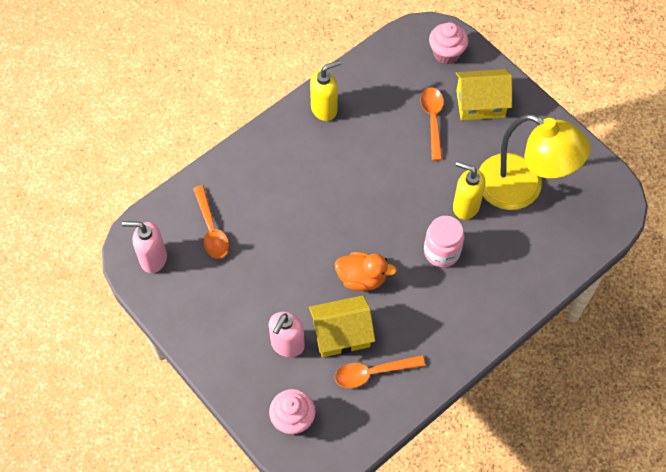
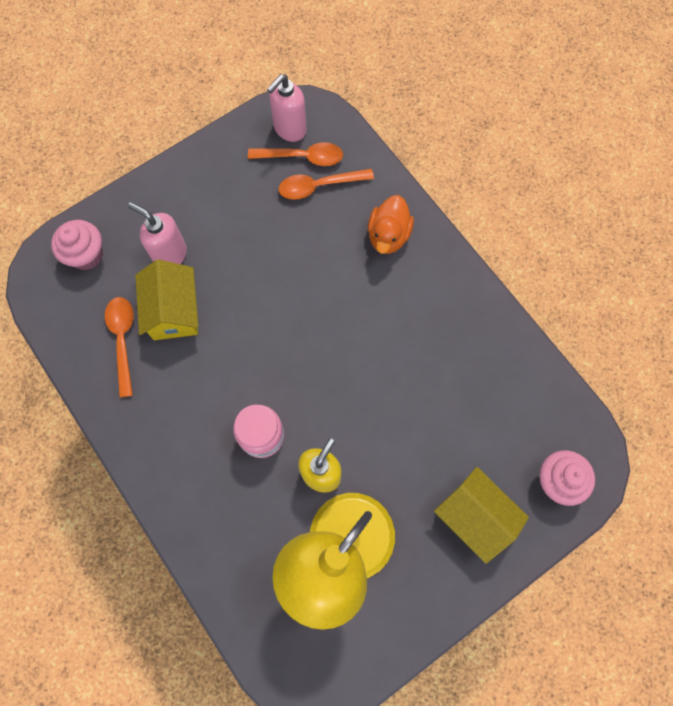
camera: 95 degrees right, 10 degrees up
(153, 259) = (289, 129): pink soap dispenser -> pink soap dispenser turned 150 degrees counterclockwise
(324, 109) = (473, 317): yellow soap dispenser -> none
(362, 278) = (239, 339): orange duck -> orange duck (388, 235)
(433, 120) = (451, 449): orange spoon -> orange spoon (302, 157)
(480, 104) = (474, 516): yellow house -> yellow house turned 45 degrees counterclockwise

